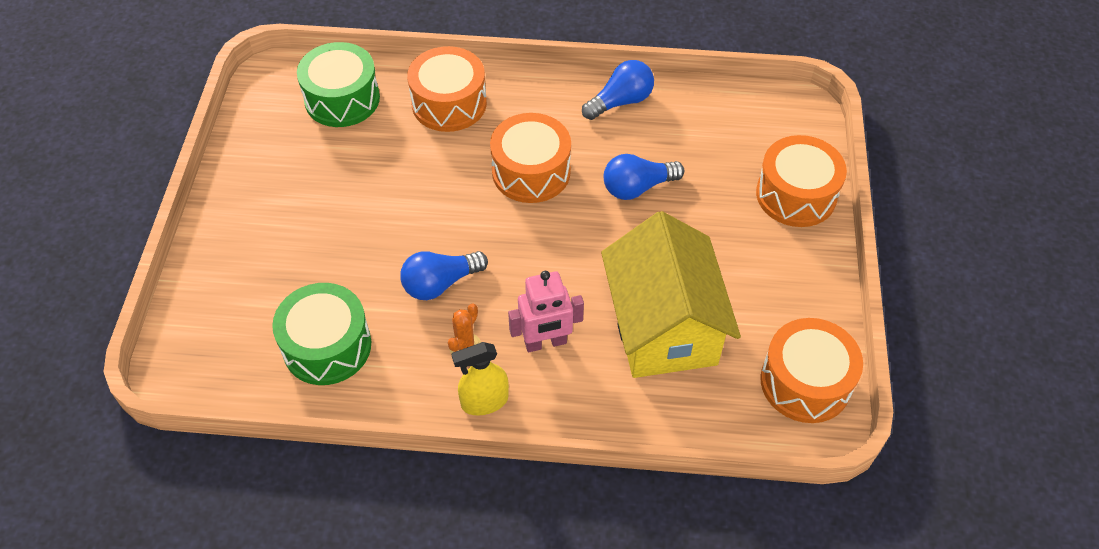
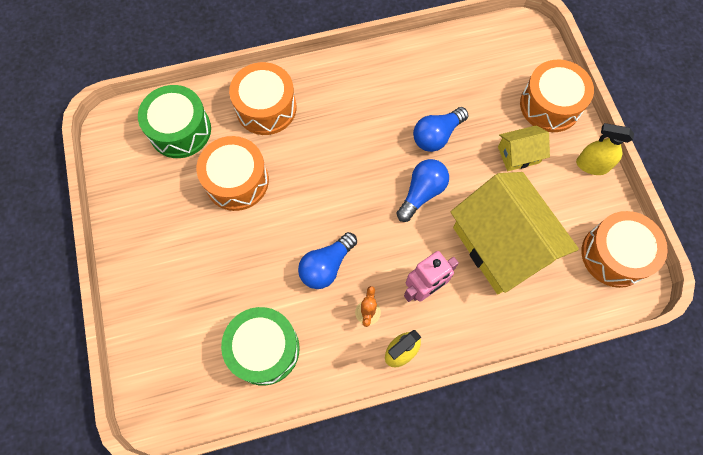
camera: 20 degrees left, 15 degrees up
(531, 172) = (353, 148): orange drum -> orange drum (237, 181)
(620, 101) = (394, 66): blue light bulb -> blue light bulb (421, 193)
(730, 236) = (518, 155): none -> yellow house
(820, 275) = (592, 165): none -> yellow spray bottle

